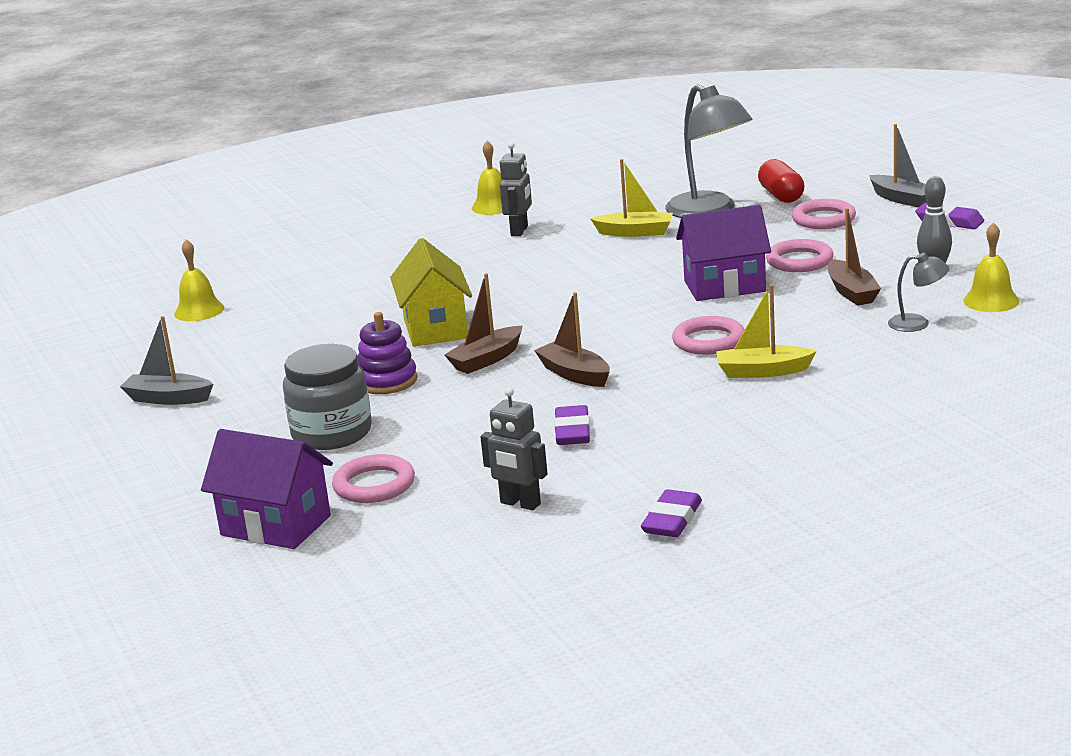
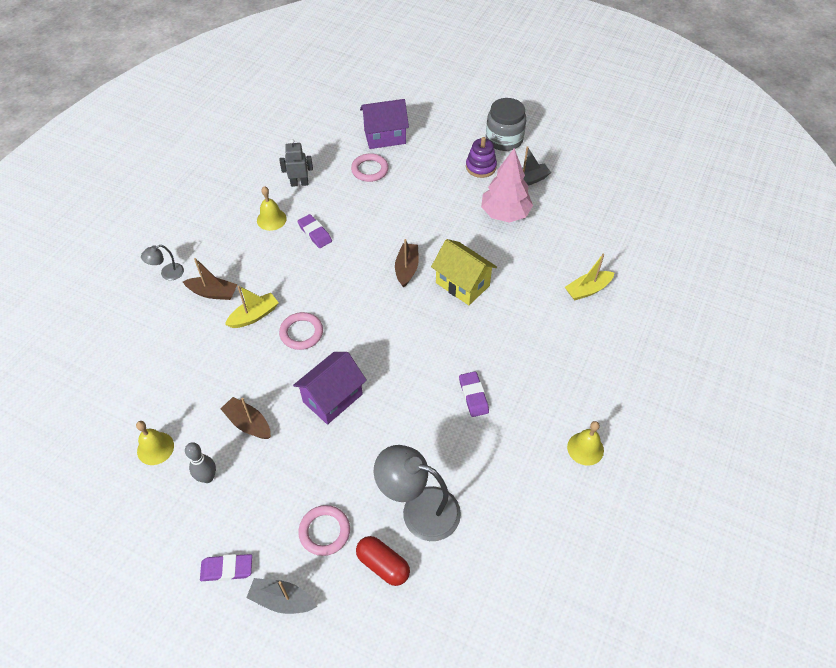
camera: 140 degrees right, 30 degrees up
(199, 311) = (611, 247): yellow bell -> yellow bell (271, 219)
(264, 374) = (505, 214): none -> pink tree
(332, 433) = (423, 190): grey jar -> grey jar (504, 139)
(387, 381) = (439, 233): purple stacking toy -> purple stacking toy (481, 167)
(520, 231) = (528, 417): grey robot -> none
(574, 374) = (350, 275): brown boat -> brown boat (213, 293)
(635, 232) = (446, 449): yellow boat -> yellow boat (588, 290)
(672, 520) = (230, 198): purple eraser -> purple eraser (473, 396)
(799, 261) = (304, 453): pink ring -> none
(917, 323) = (191, 400): grey lamp -> grey lamp (167, 274)

